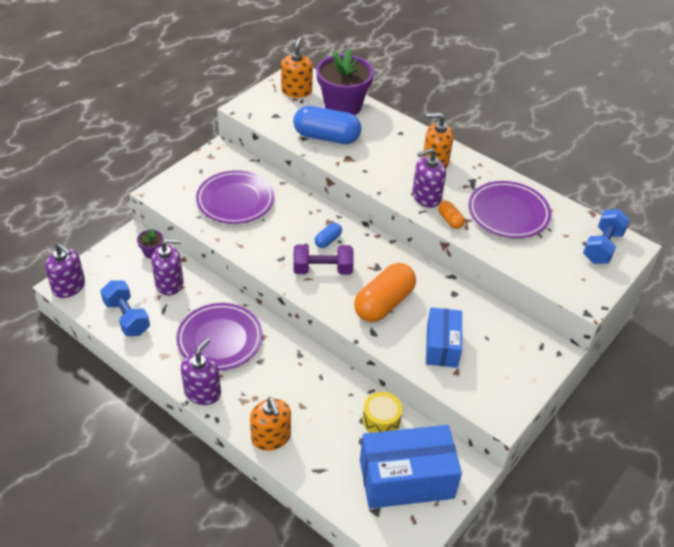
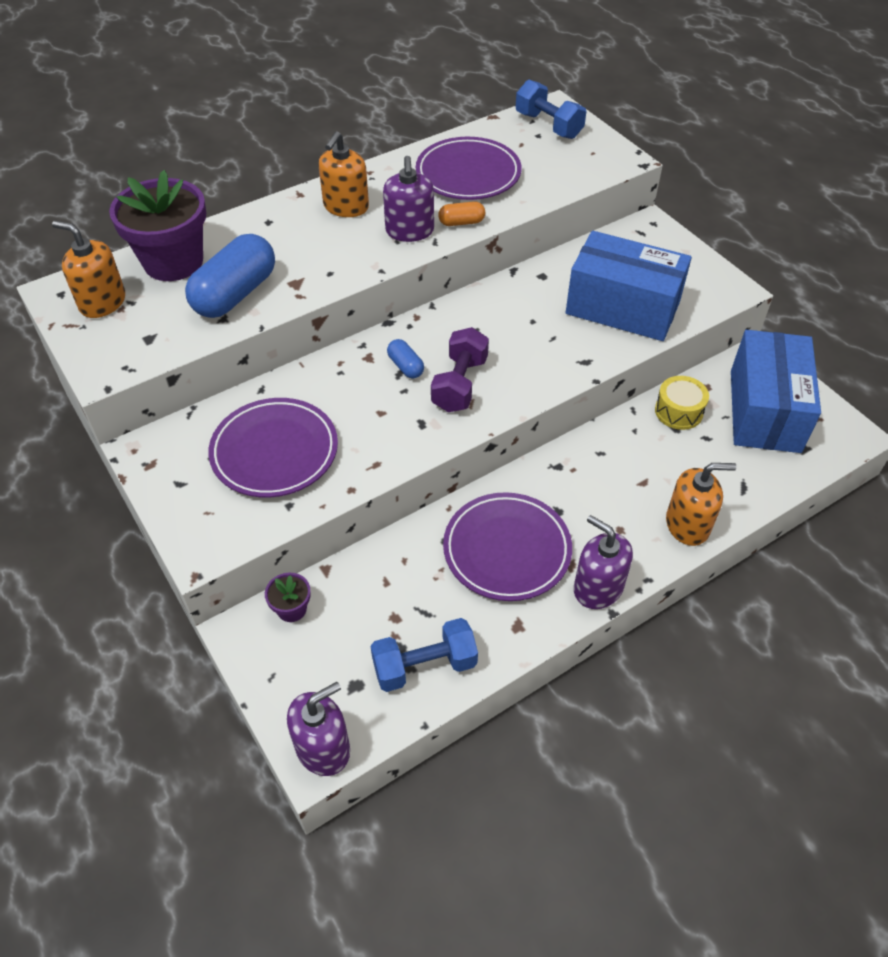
camera: 70 degrees left, 5 degrees up
(169, 283) = (372, 595): purple soap dispenser -> none
(384, 303) = (540, 340): orange capsule -> none
(442, 346) = (622, 307): blue box -> blue box, size x1.61

